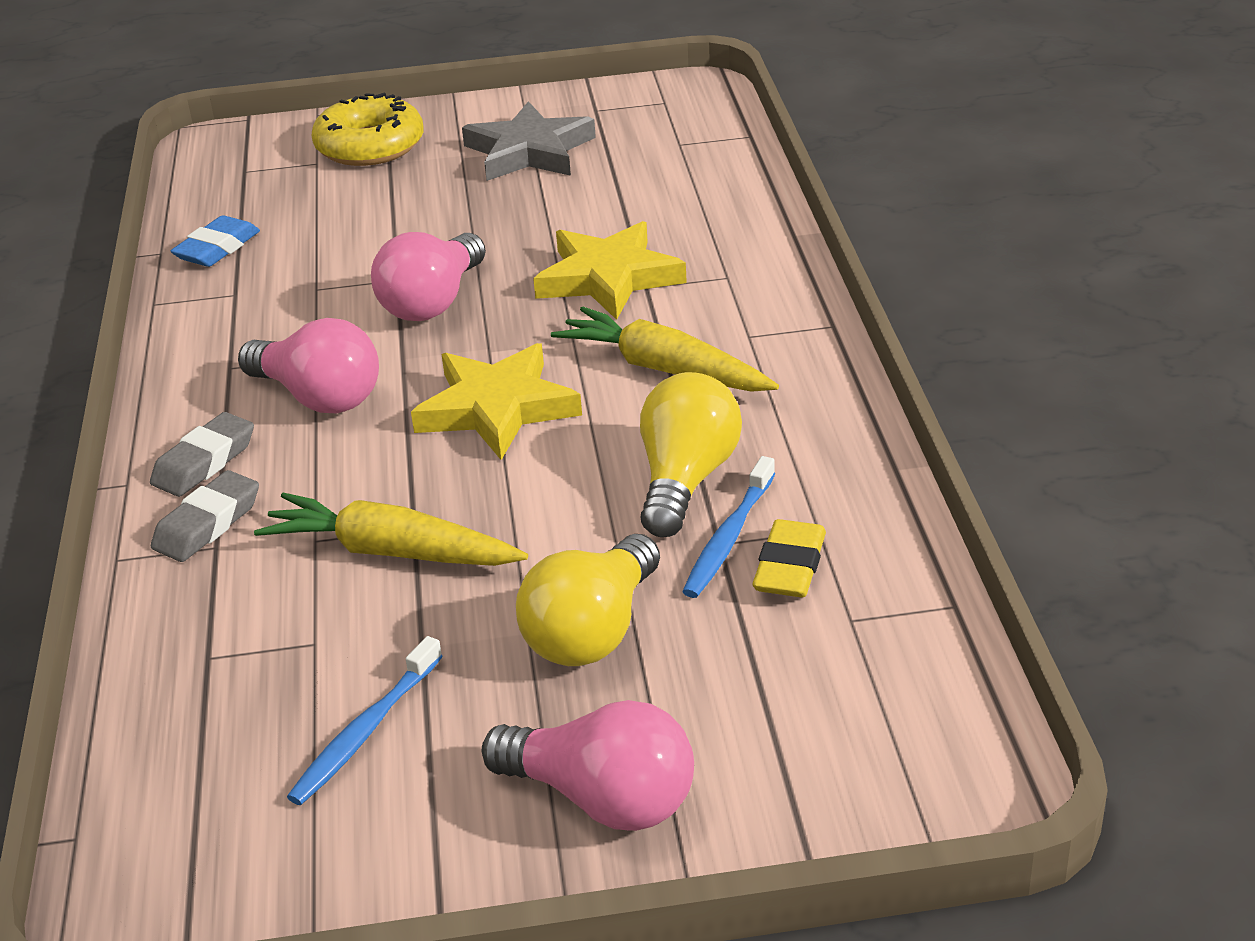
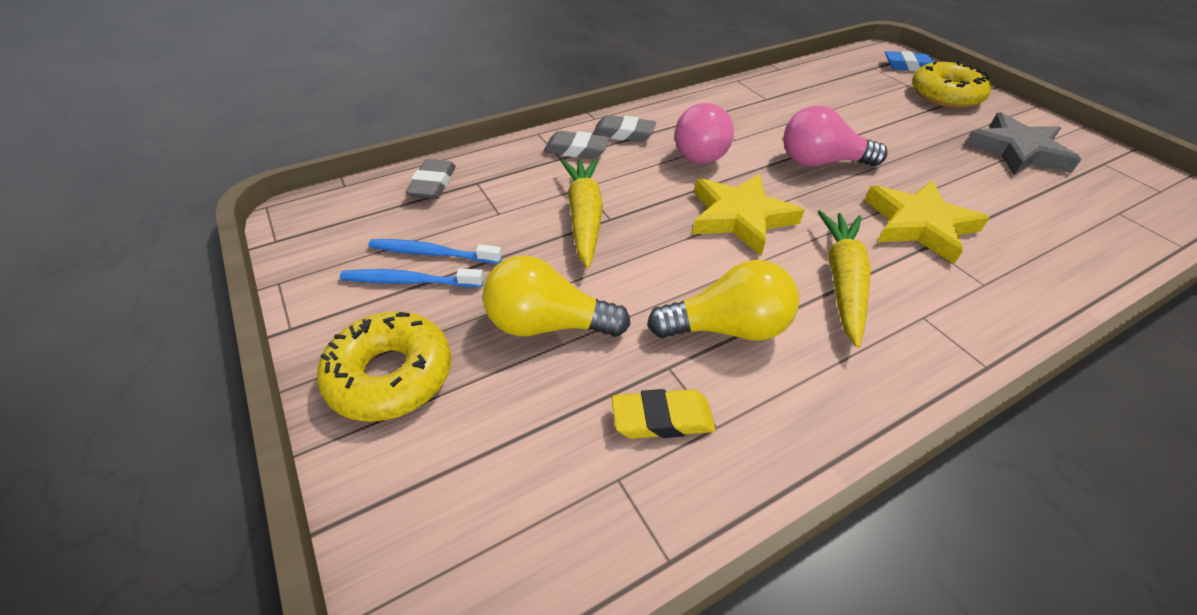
camera: 65 degrees right, 10 degrees up
(170, 713) = (433, 184): none -> grey eraser
(217, 248) = (798, 82): blue eraser -> blue eraser (908, 66)
(602, 799) = (390, 375): pink light bulb -> yellow donut
(729, 537) = (677, 371): blue toothbrush -> blue toothbrush (410, 281)

